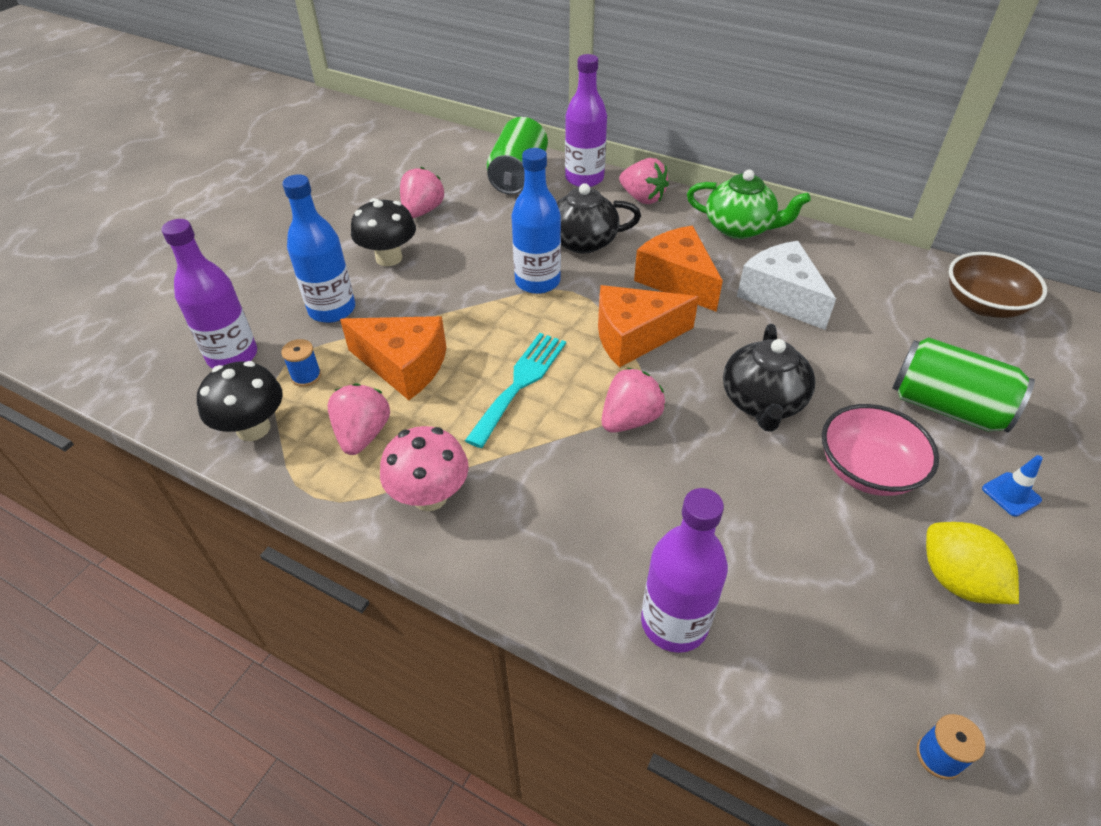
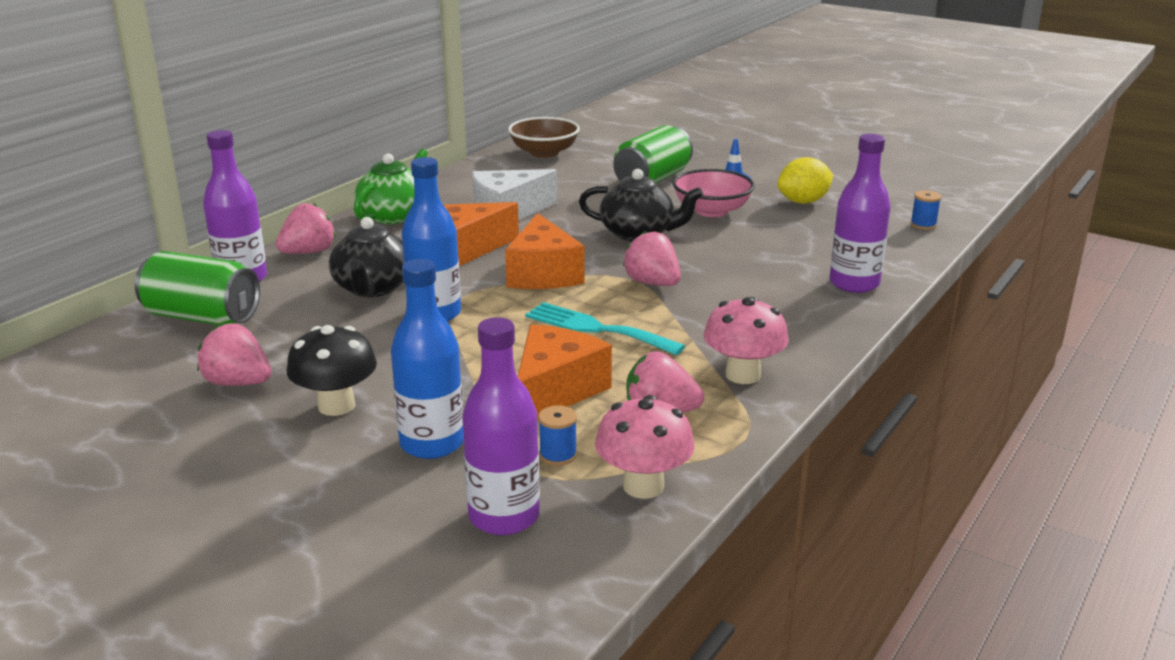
camera: 85 degrees left, 20 degrees down
(253, 428) = (643, 486): black mushroom -> pink mushroom

